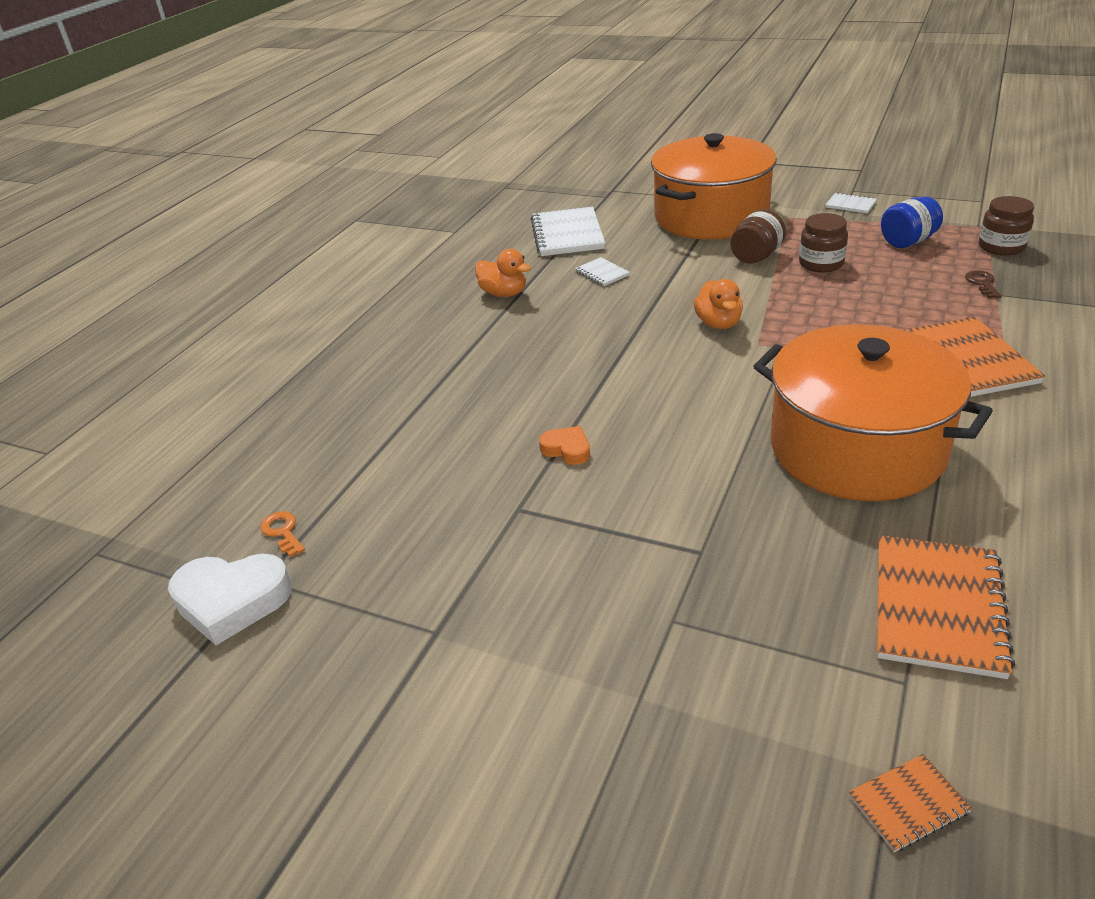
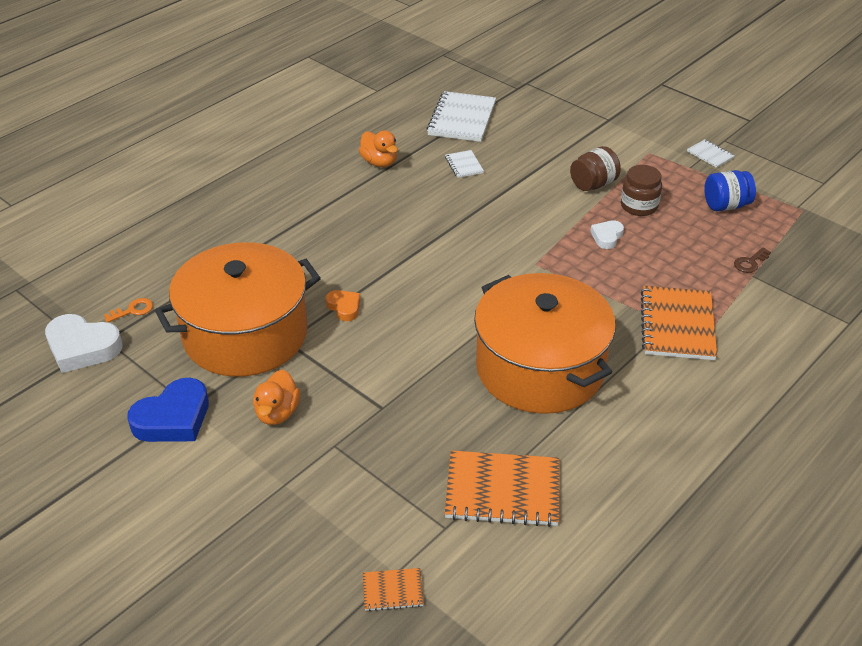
camera: 15 degrees right, 5 degrees up
(283, 532) = (133, 310): orange key -> orange key turned 75 degrees clockwise
(419, 657) = (173, 418): none -> blue heart
(711, 216) = (587, 134): orange pot -> orange pot (245, 334)
(718, 323) = (519, 237): orange duck -> orange duck (277, 413)
(813, 299) = (607, 237): none -> white heart
(938, 607) = (502, 491): orange notebook -> orange notebook turned 60 degrees clockwise
(982, 283) = (750, 262): brown key -> brown key turned 150 degrees counterclockwise
(1001, 247) = (797, 233): brown jar -> none

